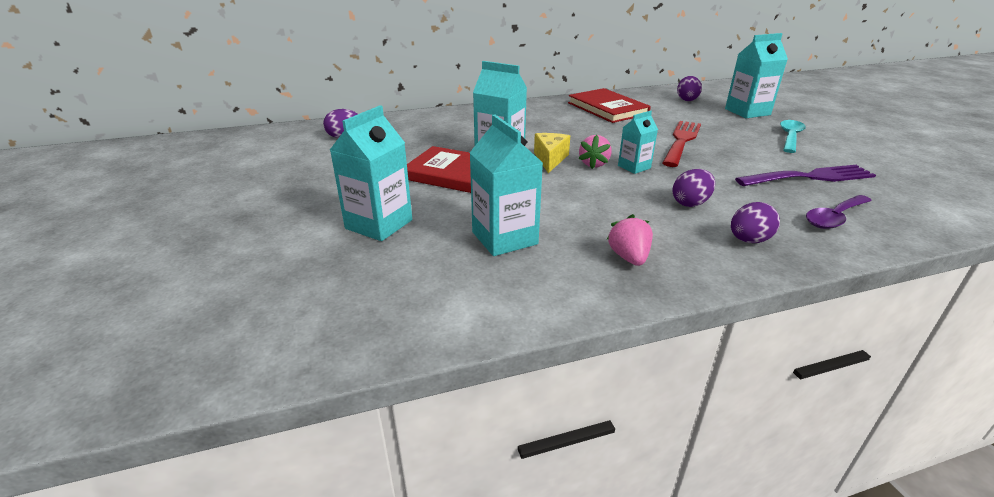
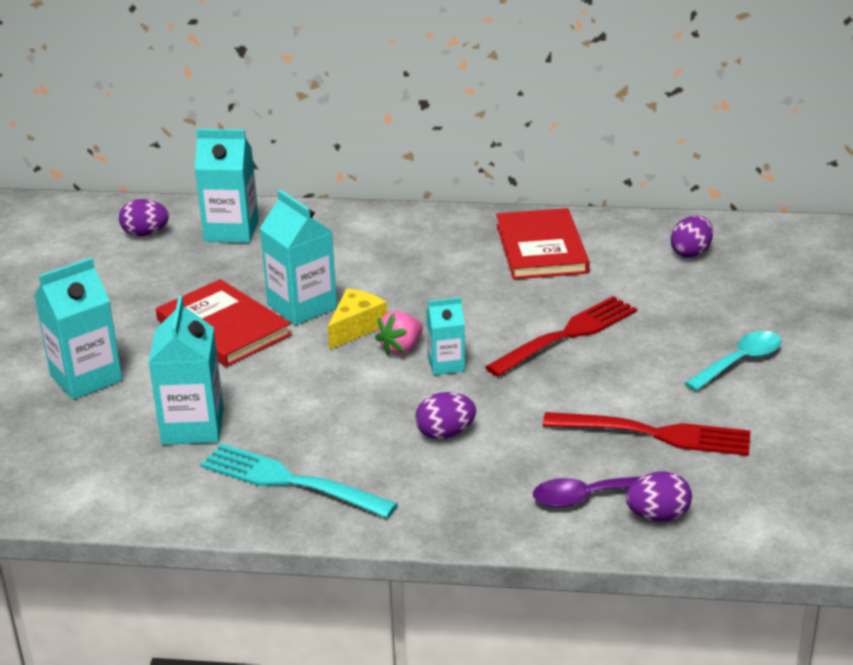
camera: 25 degrees right, 0 degrees up
(629, 257) = (292, 481): pink strawberry -> turquoise fork
(747, 112) = (751, 299): turquoise carton -> turquoise carton (231, 231)
(748, 240) = (445, 496): purple egg -> purple egg (657, 516)
(808, 177) = (653, 434): purple fork -> red fork

